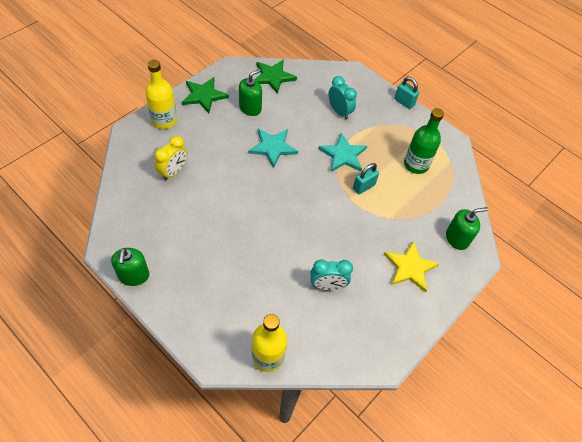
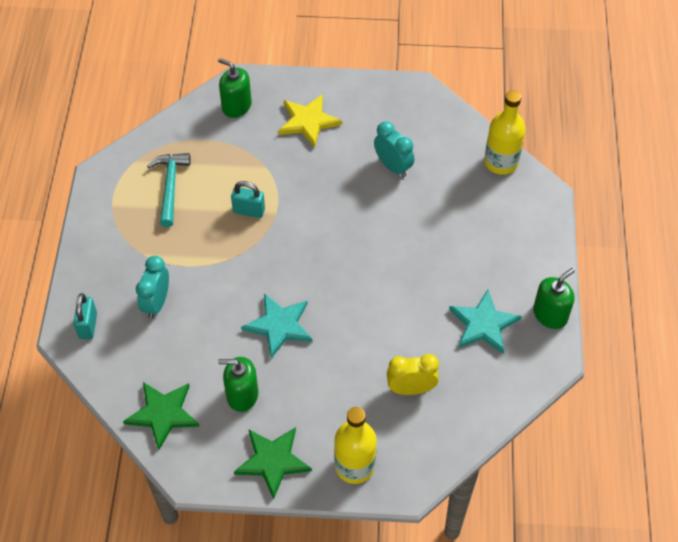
camera: 125 degrees left, 0 degrees up
(343, 155) = (222, 255): turquoise star -> turquoise star (483, 324)
(404, 102) = (76, 252): turquoise padlock -> turquoise padlock (88, 325)
(416, 164) = (170, 186): green bottle -> turquoise hammer

